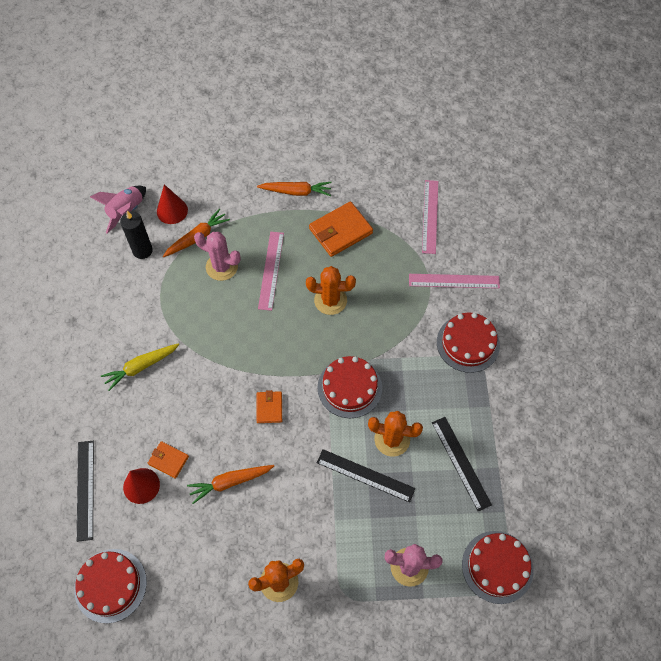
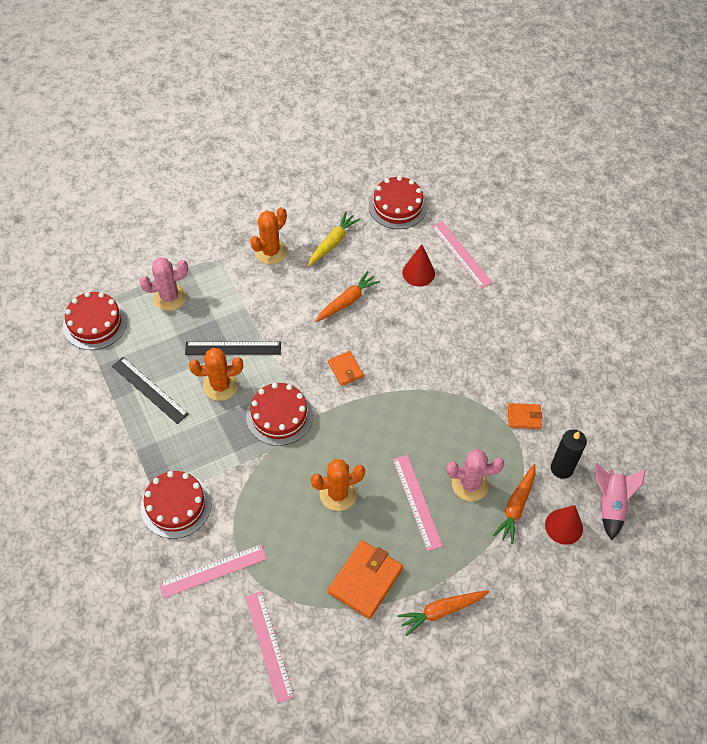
camera: 155 degrees right, 5 degrees down
(85, 489) = (461, 254): black ruler -> pink ruler
(141, 367) = (482, 359): yellow carrot -> yellow carrot (332, 243)
(168, 460) = (408, 298): orange wallet -> orange wallet (524, 417)

